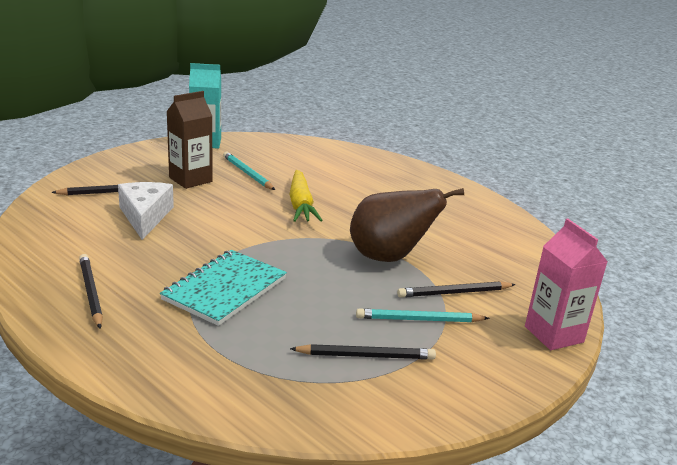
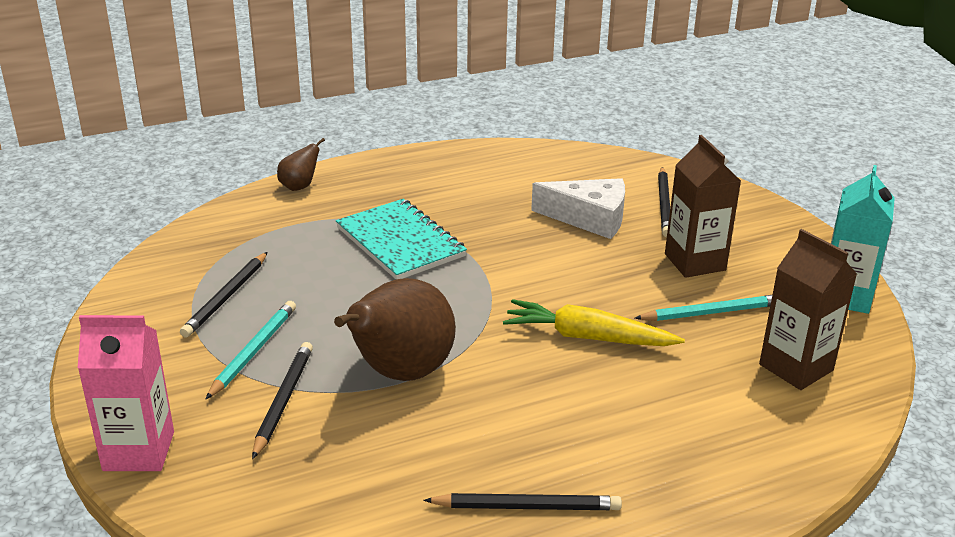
camera: 115 degrees right, 5 degrees up
(91, 292) = (438, 176): black pencil -> black pencil (526, 507)
(141, 373) = (299, 187): none -> brown pear
(285, 154) = (796, 367): none -> brown carton

